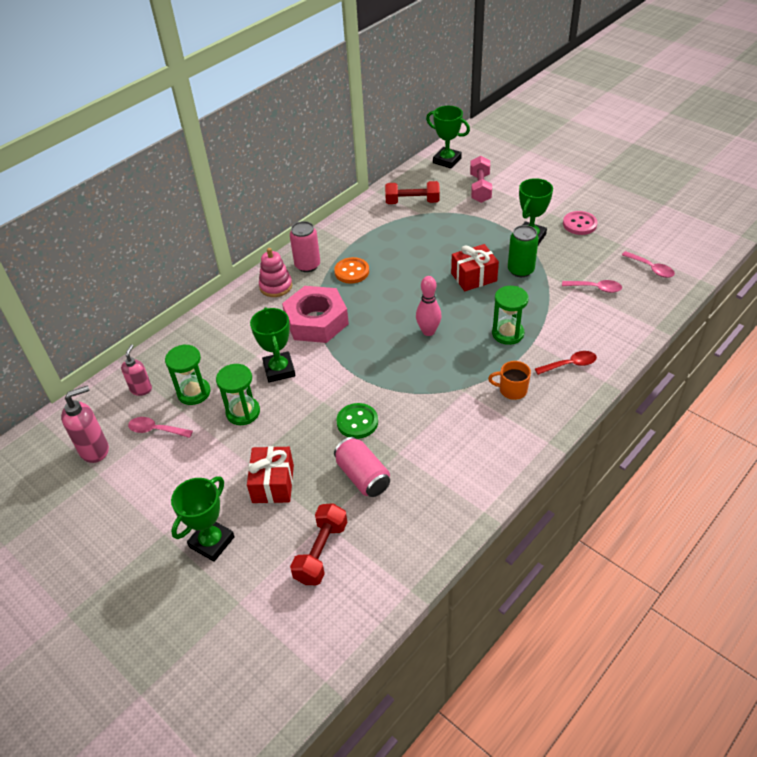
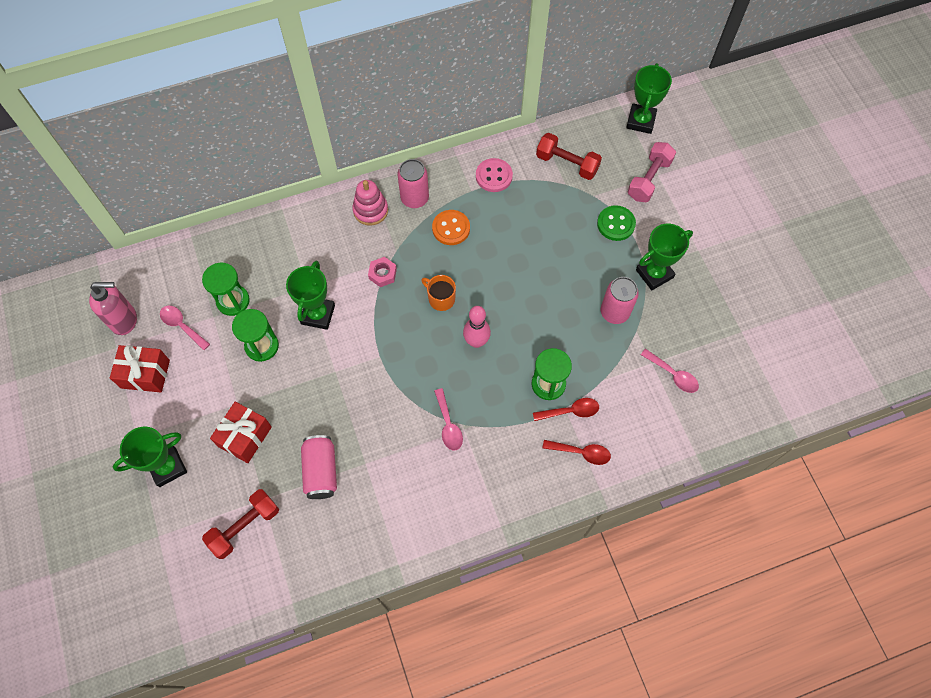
camera: 25 degrees right, 20 degrees up
(141, 389) = (192, 273): pink soap dispenser -> none
(316, 321) = (382, 274): pink nut -> pink nut, size x0.43
(357, 422) = (350, 411): green button -> green button (616, 224)
(447, 160) = (641, 121): green trophy -> green trophy turned 45 degrees clockwise
(474, 277) = (562, 297): red gift -> red gift (145, 374)
(512, 390) = (508, 451): orange mug -> orange mug (441, 298)
(520, 270) = (614, 312): green can -> pink can
(539, 343) = (570, 411): none -> red spoon
(579, 224) = (718, 282): pink button -> pink button (494, 176)
(651, 268) = (748, 379): pink spoon -> pink spoon (448, 425)

